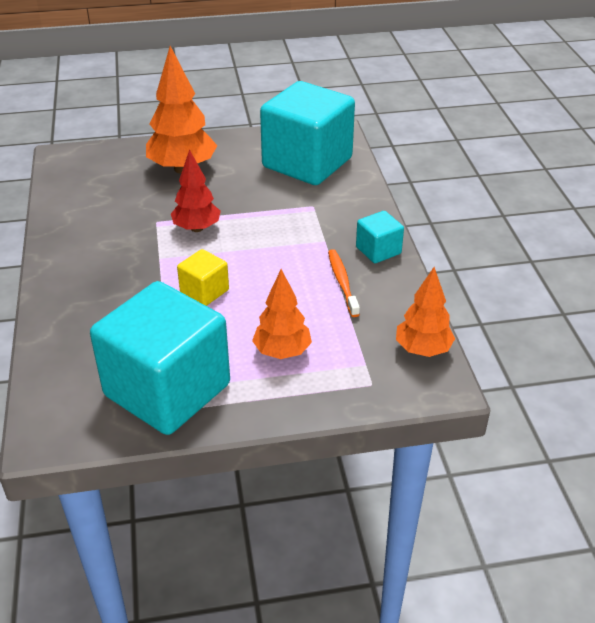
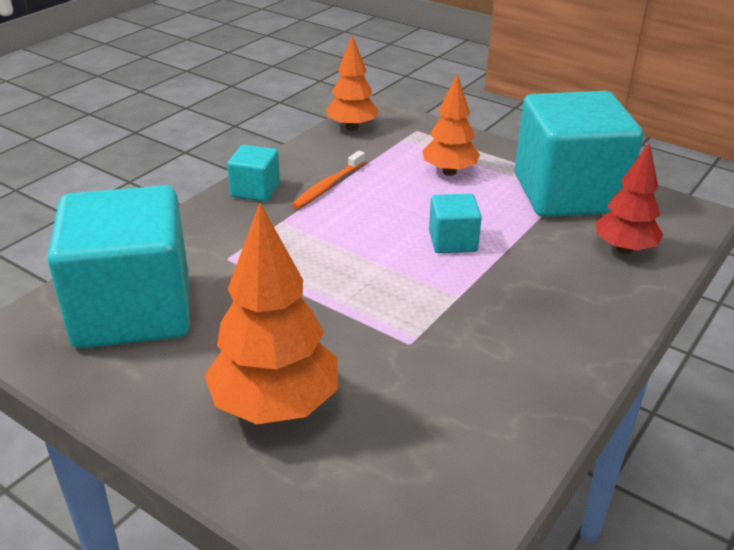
camera: 135 degrees left, 5 degrees down
(196, 228) = (377, 306): red tree -> red tree (624, 249)
(204, 291) = (452, 241): yellow cube -> turquoise cube

